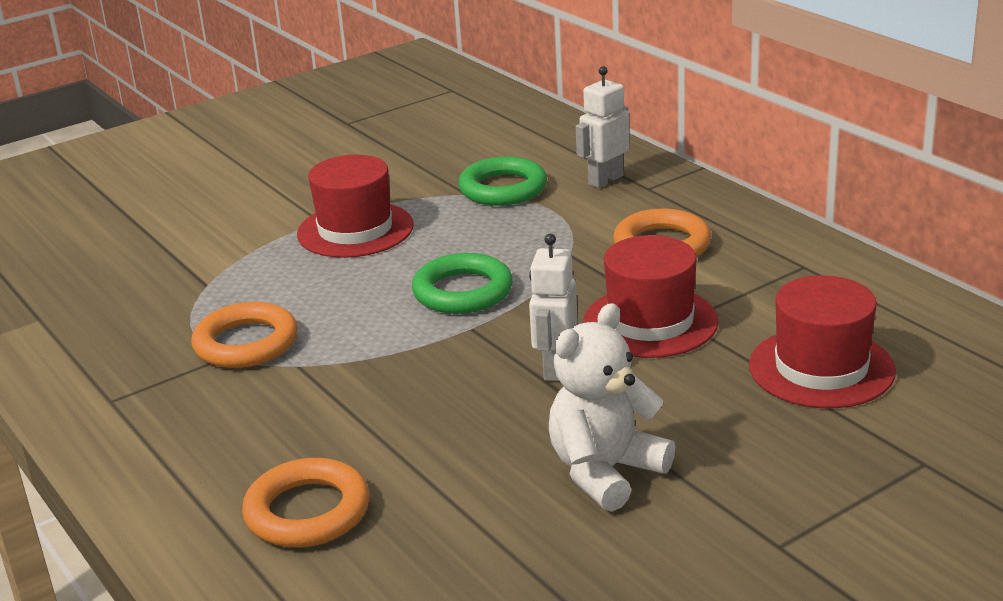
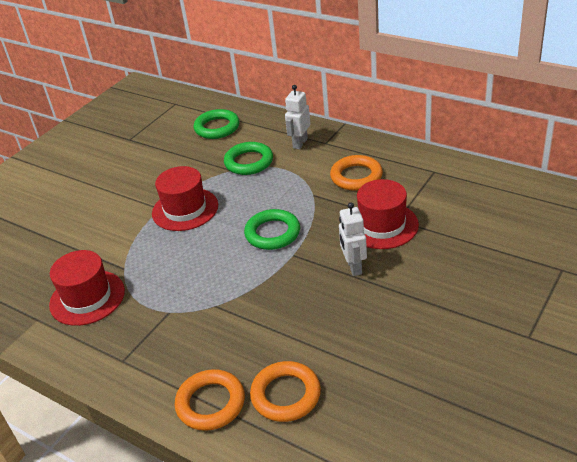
camera: 20 degrees left, 10 degrees up
(246, 343) = (175, 300): orange ring -> orange ring (211, 403)
(490, 133) = (217, 127): none -> green ring
(605, 472) = (420, 321): white teddy bear -> none
(821, 368) = (481, 229): red hat -> red hat (87, 297)

